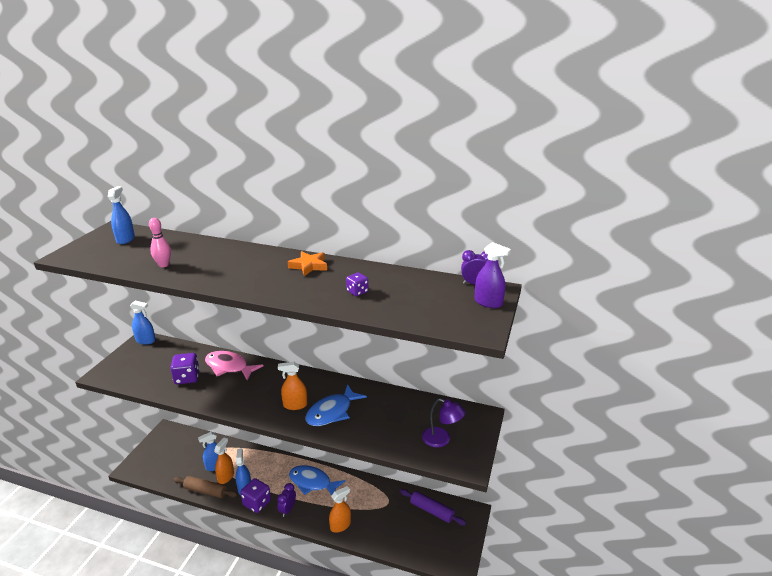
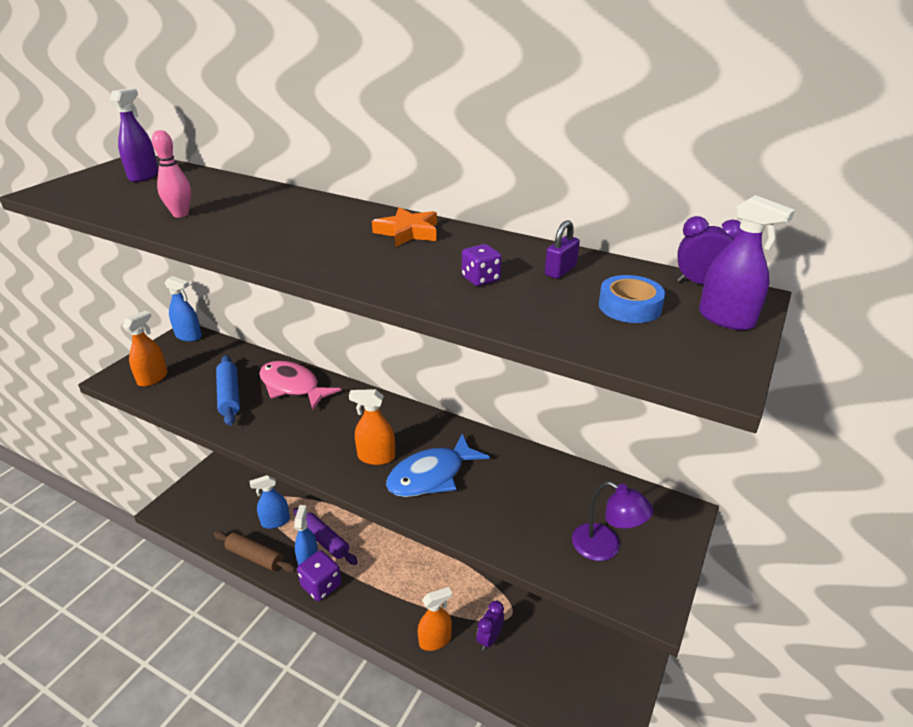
camera: 10 degrees right, 5 degrees up
(125, 239) = (144, 176): blue spray bottle -> purple spray bottle
(187, 378) = (229, 396): purple dice -> blue rolling pin
(226, 477) = (286, 540): orange spray bottle -> orange spray bottle (153, 378)
(287, 510) = (362, 603): purple clock -> purple clock (489, 639)
(312, 482) = (404, 566): blue fish -> none
(400, 283) = (560, 271): none -> purple padlock
(431, 511) = (576, 638): purple rolling pin -> purple rolling pin (325, 540)
(439, 300) = (629, 306): none -> blue tape

